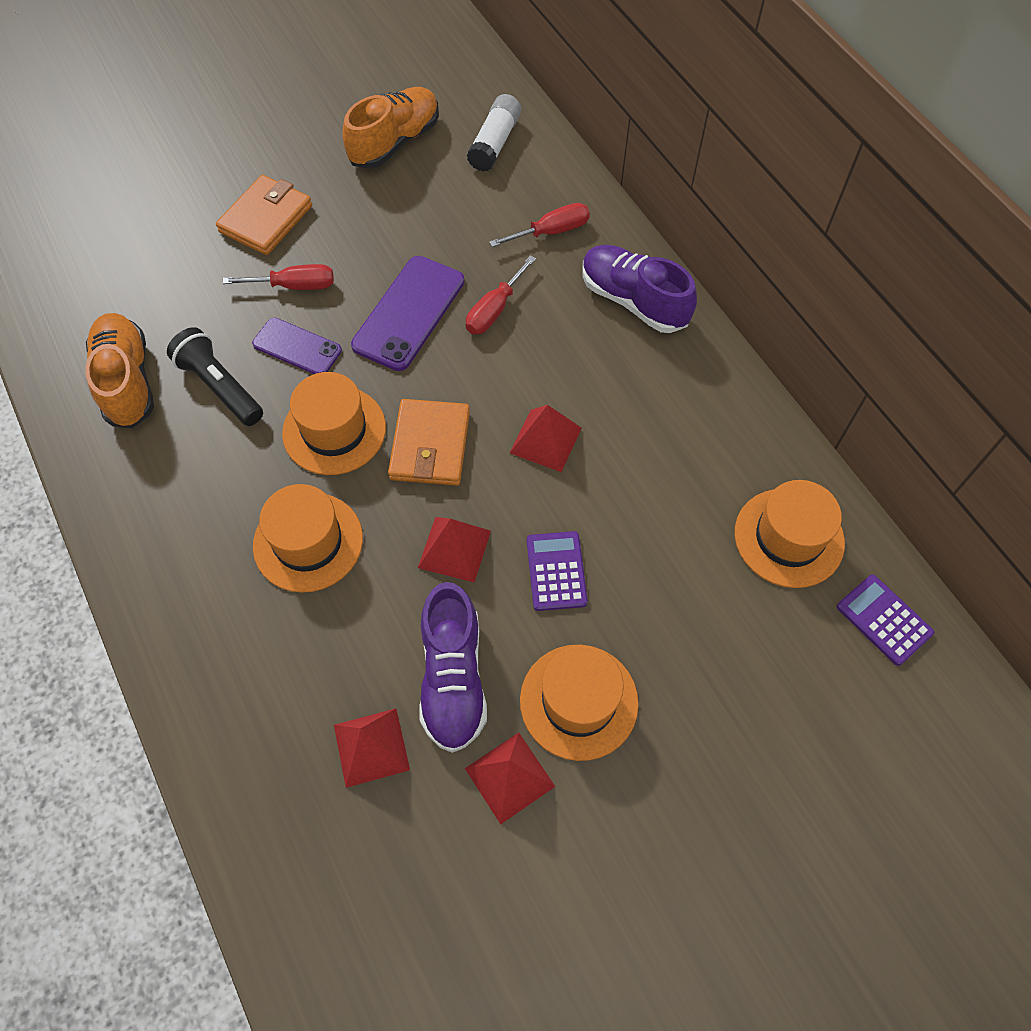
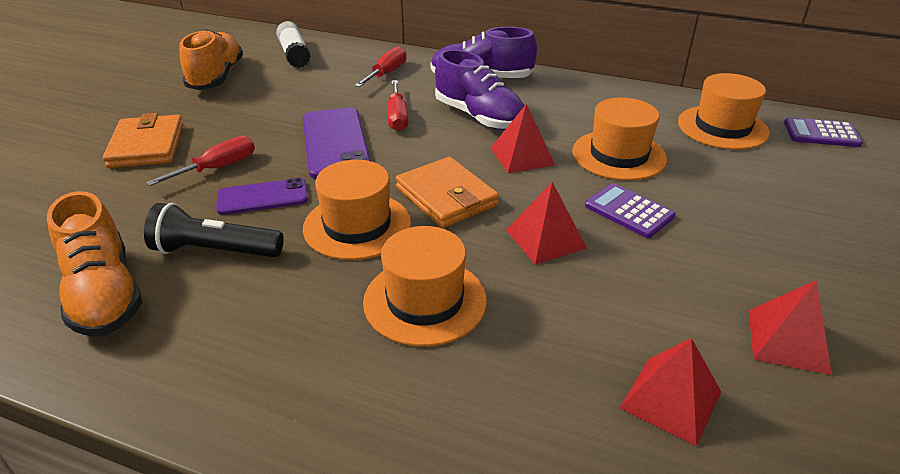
camera: 40 degrees left, 25 degrees down
(127, 381) = (104, 293): orange shoe -> orange shoe turned 150 degrees counterclockwise
(453, 678) = (657, 310): purple shoe -> purple shoe (479, 117)
(579, 701) = (753, 266): orange hat -> orange hat (619, 155)

